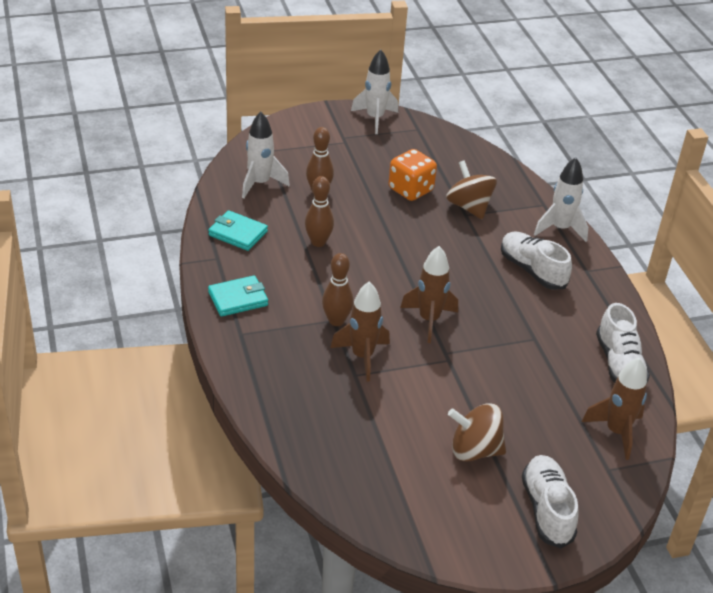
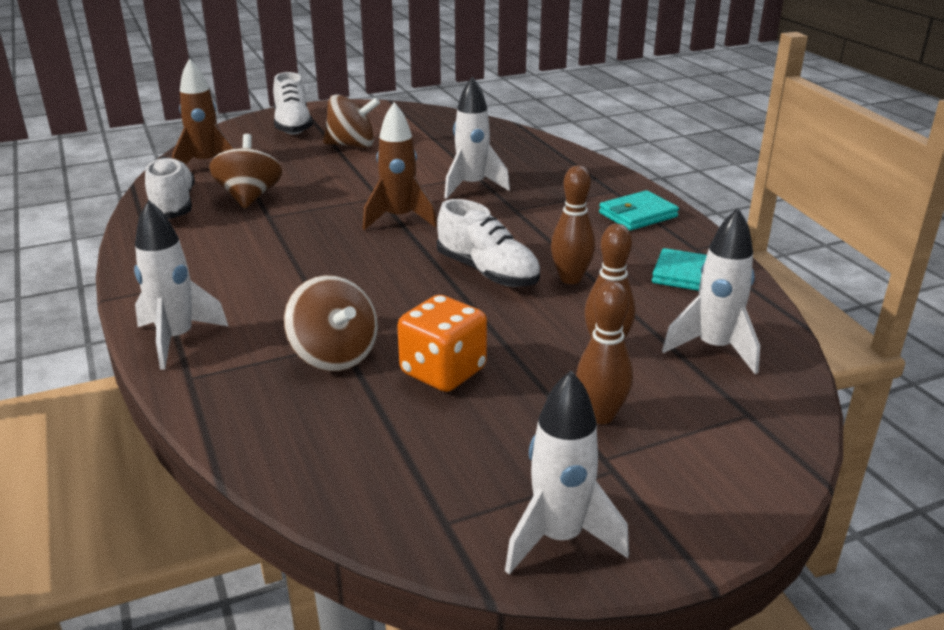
camera: 175 degrees right, 10 degrees down
(336, 321) = (511, 208): brown bowling pin -> brown bowling pin (600, 415)
(362, 357) = (472, 186): brown rocket -> white rocket
(532, 270) = (248, 279): white shoe -> white shoe (487, 272)
(557, 367) = (249, 197): none -> brown spinning top

